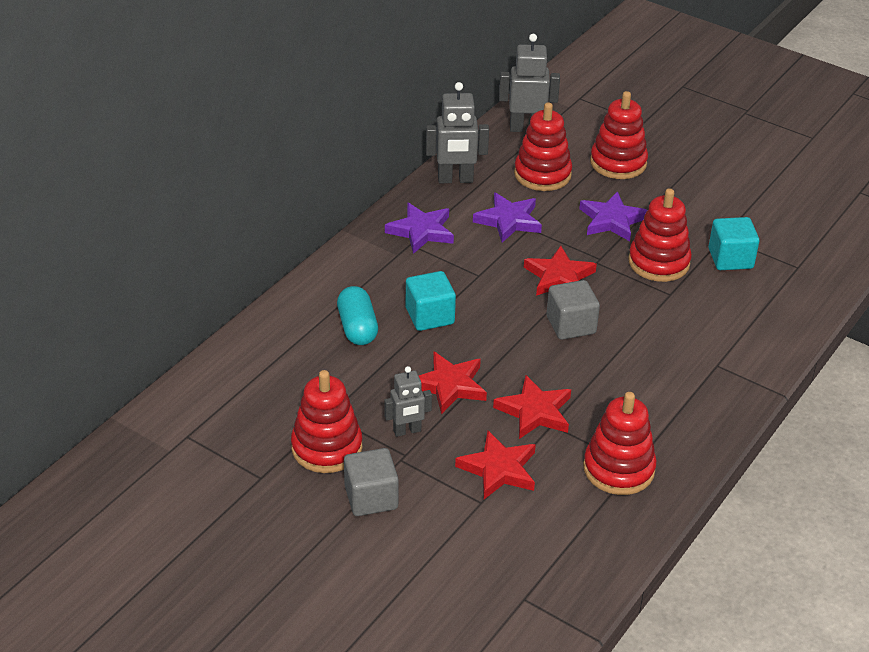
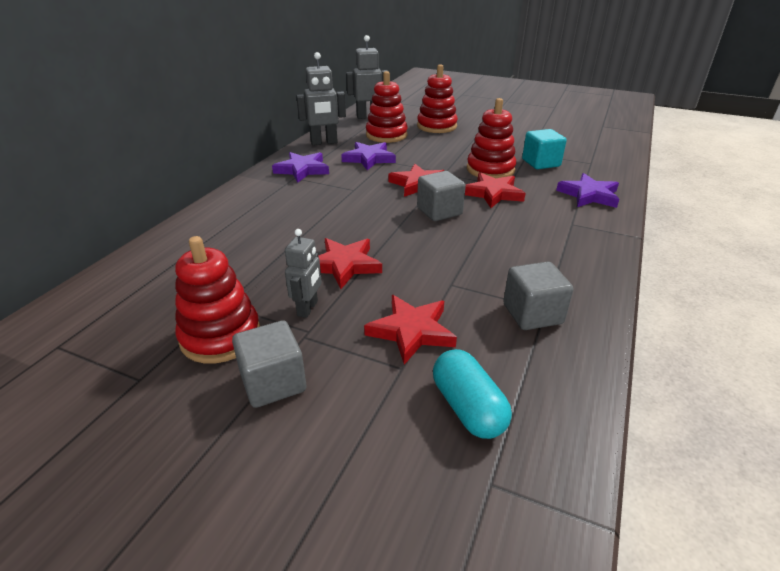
camera: 10 degrees left, 5 degrees down
(357, 328) = (252, 233): turquoise capsule -> turquoise capsule (468, 407)
(407, 431) = (308, 308): grey robot -> grey robot turned 45 degrees counterclockwise
(429, 316) = (317, 218): turquoise cube -> none
(535, 411) = (431, 276): red star -> red star (493, 193)
(612, 220) = (445, 152): purple star -> purple star (589, 195)
(618, 469) = (532, 314): red stacking toy -> grey cube

